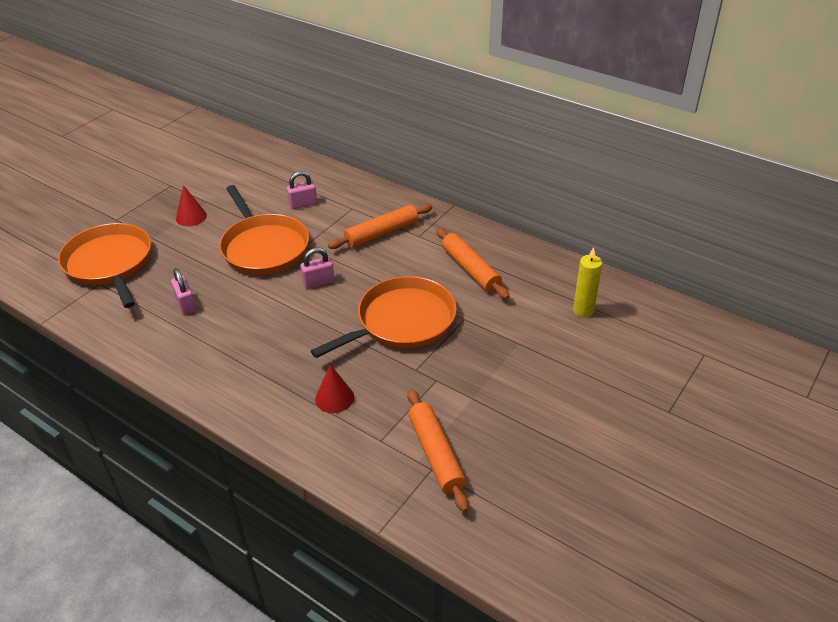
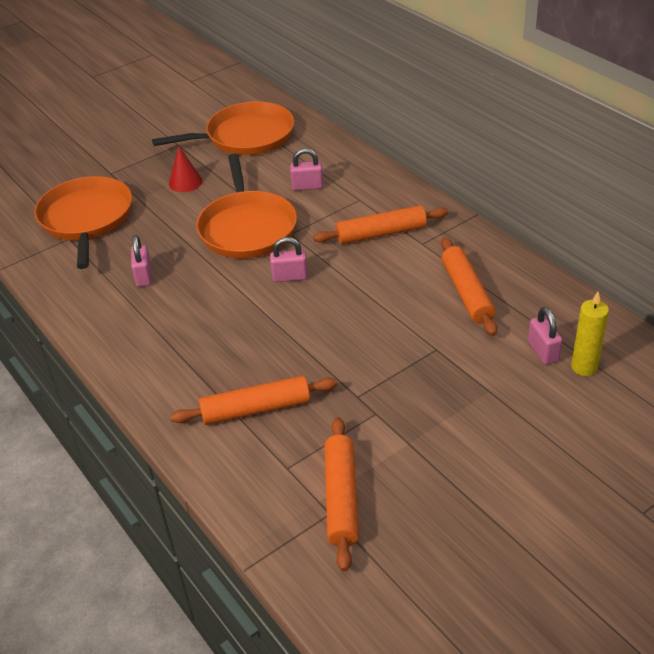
camera: 20 degrees right, 0 degrees up
(334, 398) = (256, 409): red cone -> orange rolling pin
(401, 321) = (363, 338): orange pan -> orange pan (245, 136)
(547, 304) = (543, 351): none -> pink padlock

